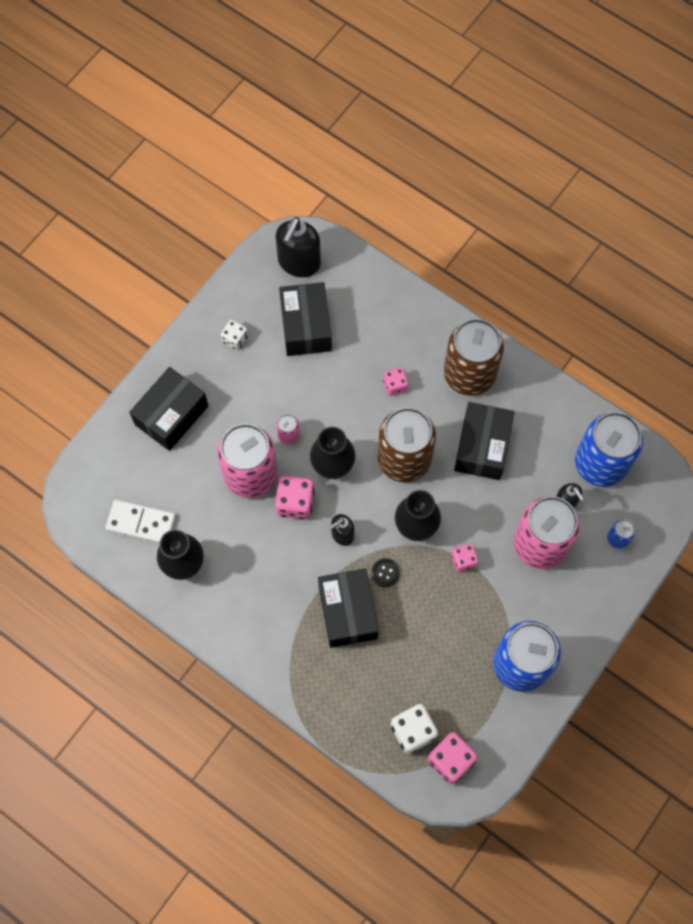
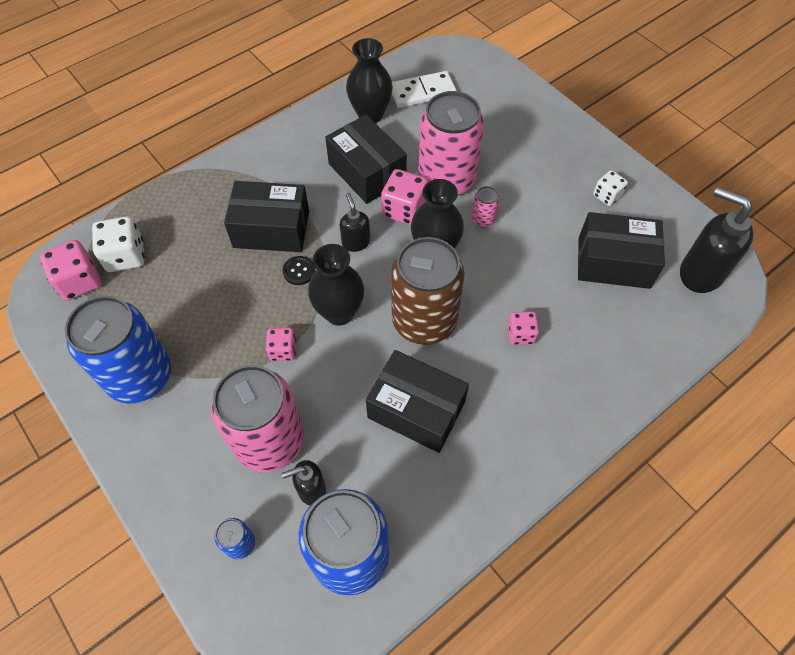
camera: 105 degrees right, 10 degrees down
(141, 523) = (422, 92): white domino -> white domino turned 45 degrees clockwise
(171, 415) = (528, 131): black box -> black box (367, 172)
(469, 374) = (519, 422): brown can -> none

